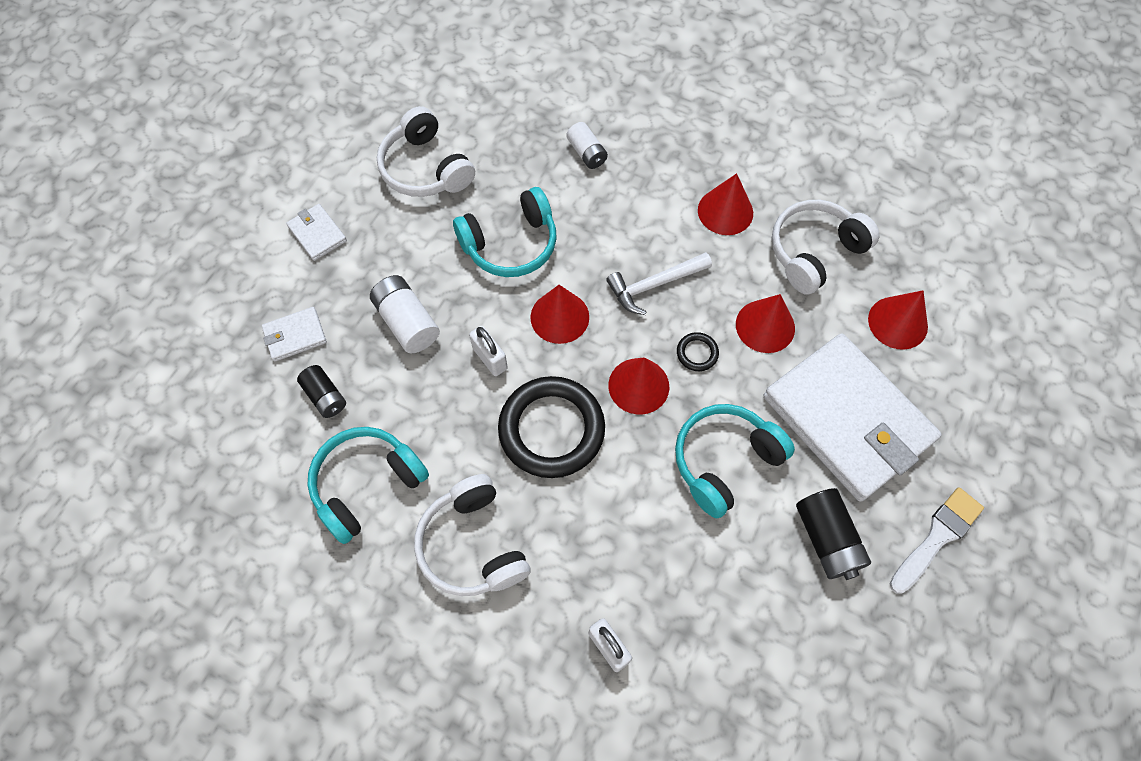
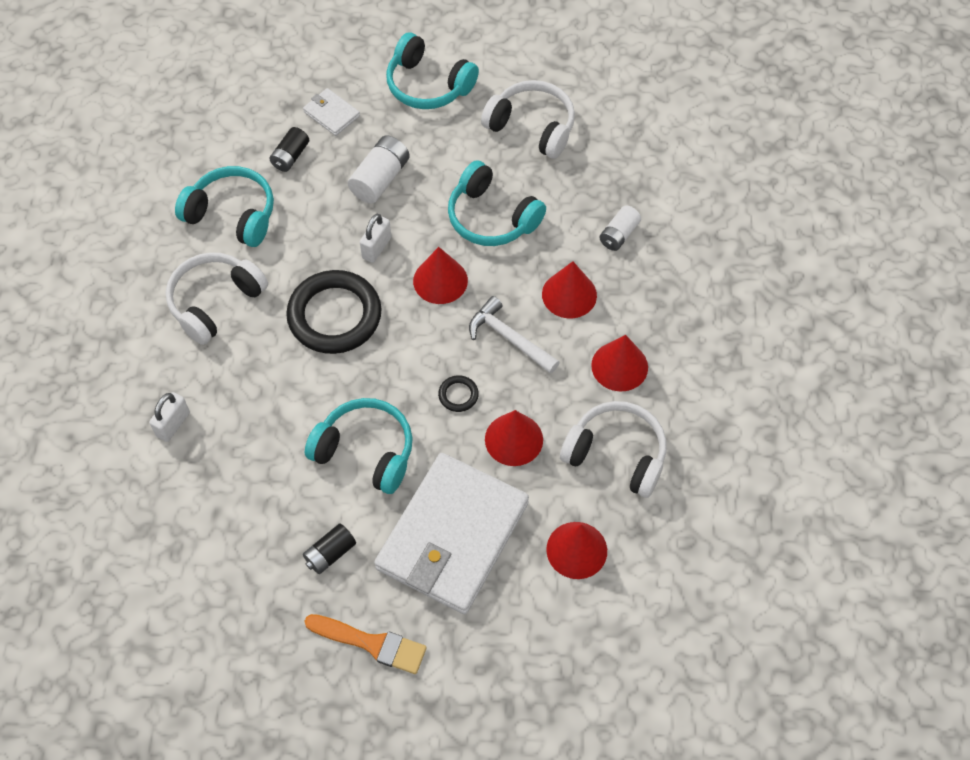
camera: 65 degrees right, 5 degrees down
(317, 234) = (428, 85): white wallet -> turquoise headphones
(425, 168) = (532, 127): white headphones -> white headphones turned 90 degrees clockwise
(638, 386) = (404, 362): red cone -> red cone (569, 294)
(826, 539) = (330, 553): black battery -> black battery, size x0.66
(937, 537) = (371, 643): white brush -> orange brush

